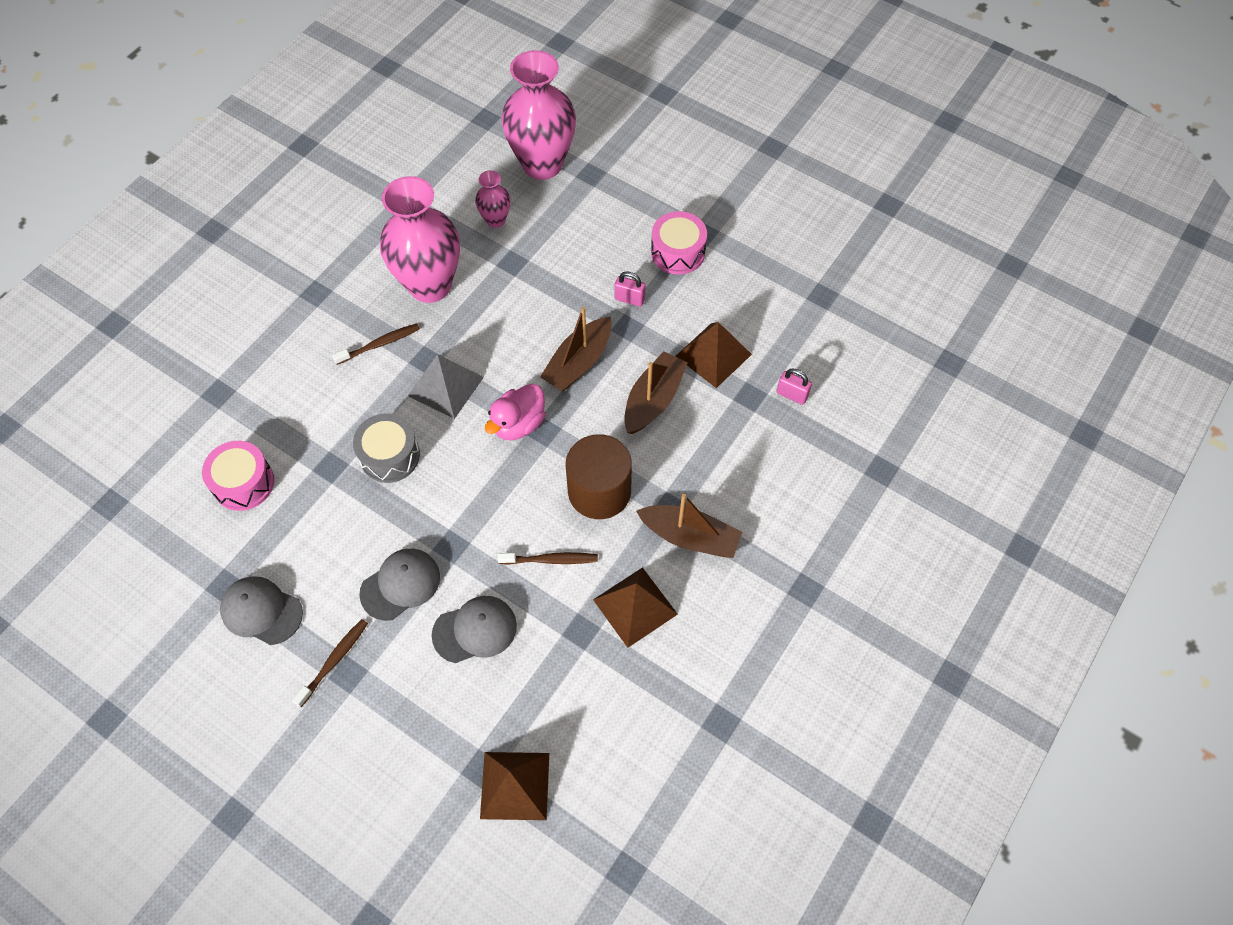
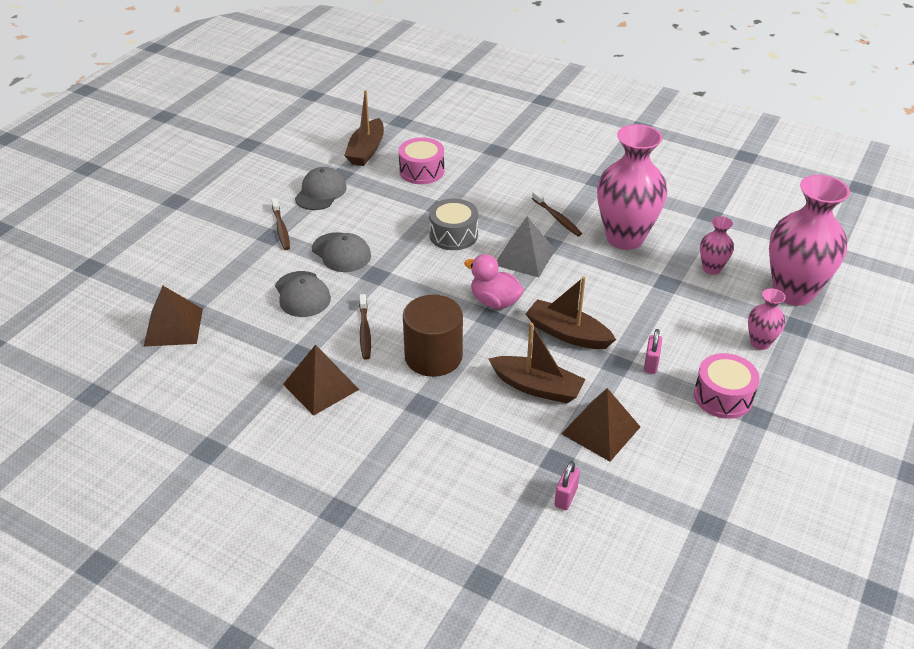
camera: 85 degrees right, 20 degrees down
(334, 661) = (281, 228): brown toothbrush -> brown toothbrush turned 45 degrees clockwise
(610, 207) = (760, 342): none -> pink vase
(690, 537) = (391, 420): brown boat -> brown boat (366, 150)

